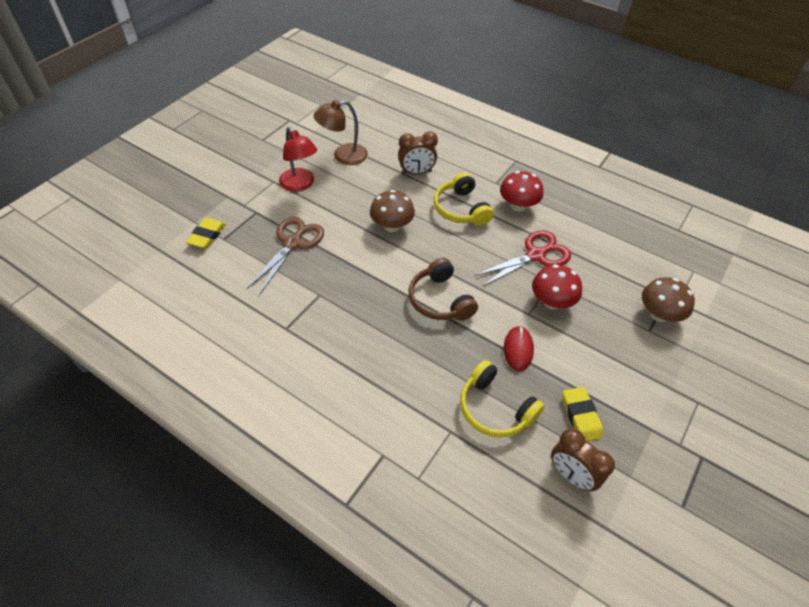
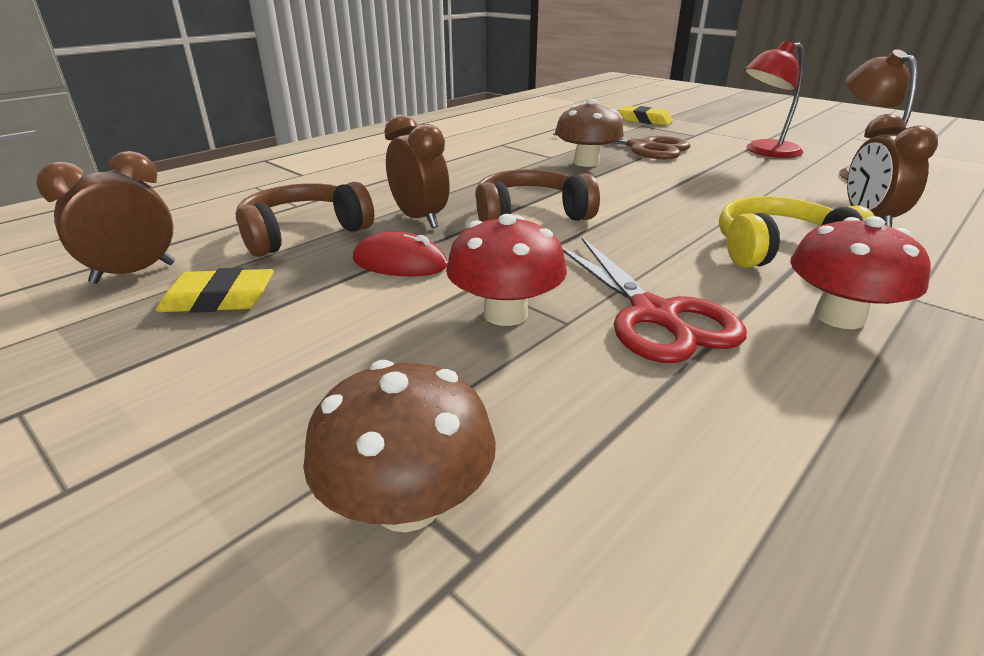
camera: 100 degrees right, 20 degrees down
(392, 226) = (699, 195): brown mushroom -> brown mushroom (586, 162)
(458, 352) = (419, 219): none -> brown clock
(495, 408) = (303, 233): yellow headphones -> brown headphones

